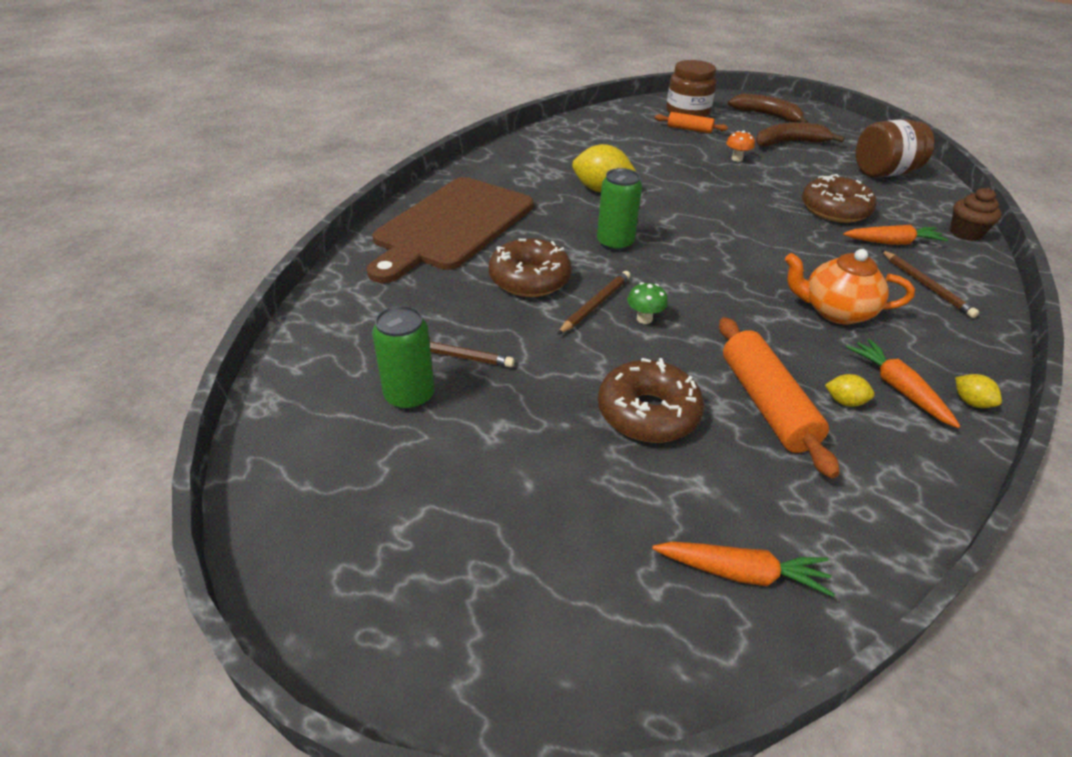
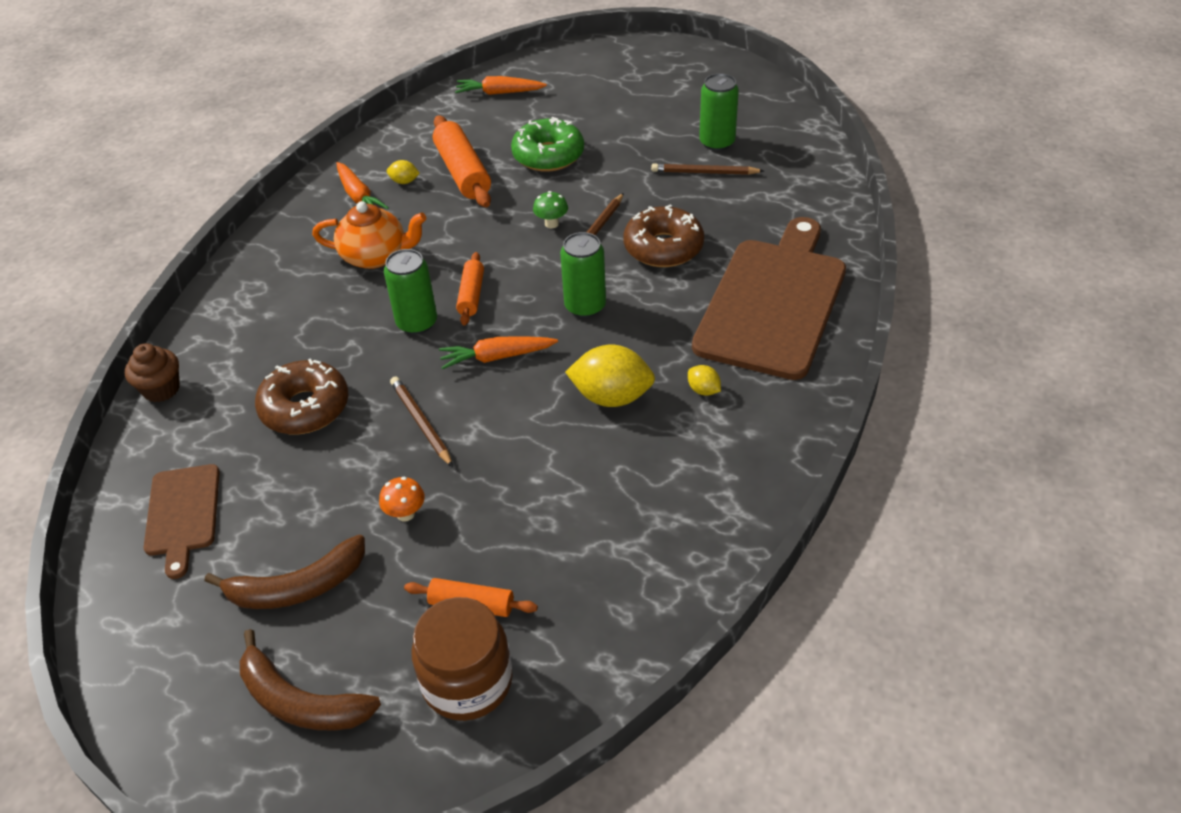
camera: 175 degrees right, 5 degrees up
(648, 413) = (548, 155): brown donut -> green donut
(721, 264) = (471, 295): none -> orange rolling pin
(766, 250) = (417, 323): none -> green can
(883, 173) = (182, 514): brown jar -> brown cutting board
(892, 243) = (264, 358): orange carrot -> orange carrot (497, 357)
(926, 286) = (267, 300): brown pencil -> brown pencil (421, 423)
(970, 402) = (309, 194): yellow lemon -> yellow lemon (703, 390)

